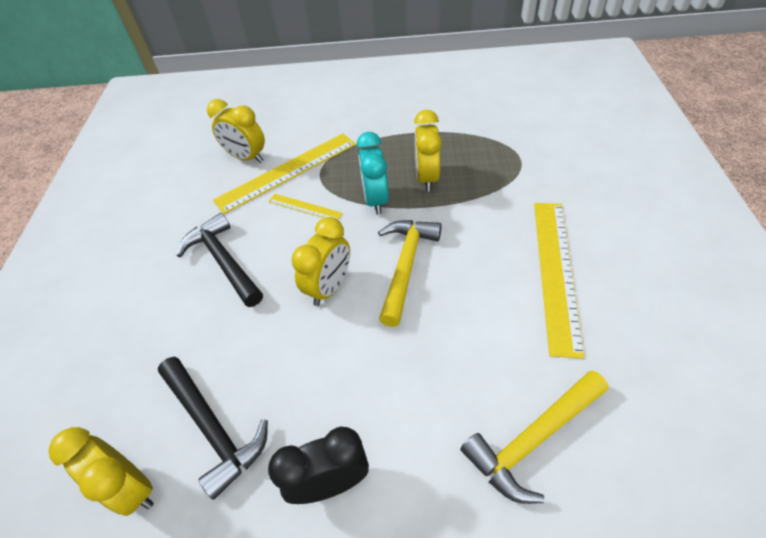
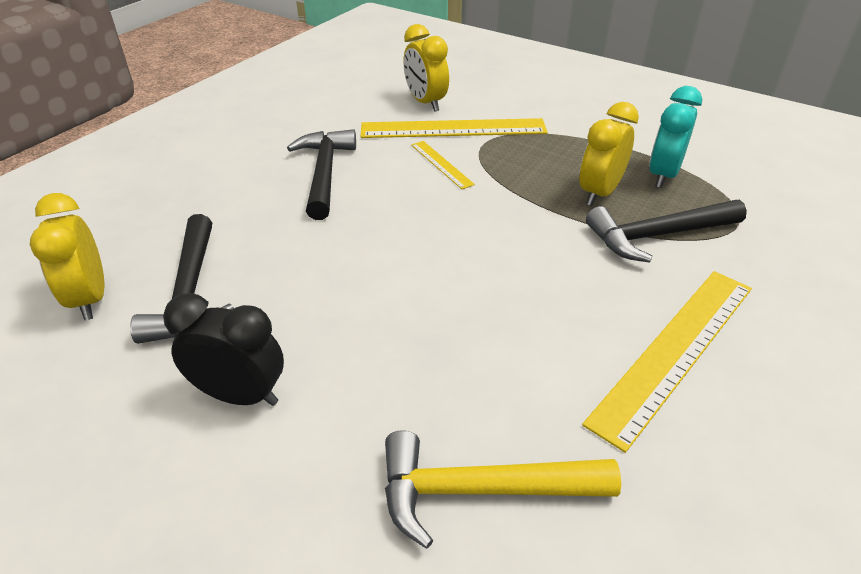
camera: 30 degrees right, 10 degrees down
(329, 287) = (399, 239): yellow clock -> none
(376, 200) = (521, 189): turquoise clock -> turquoise clock (663, 175)
(406, 266) = (496, 259): yellow hammer -> none
(485, 193) = (657, 235): none -> black hammer

